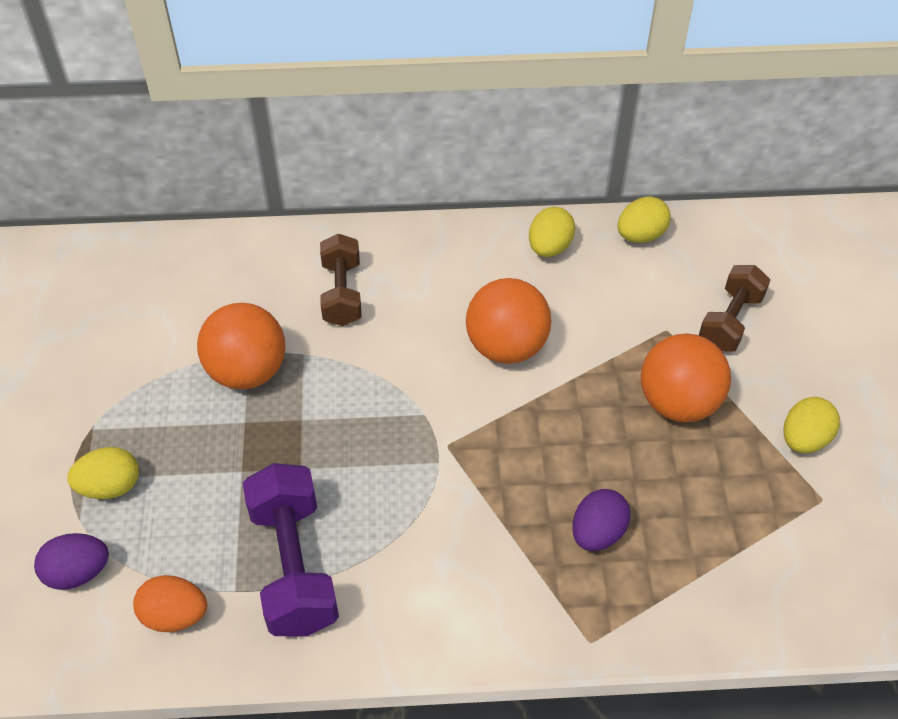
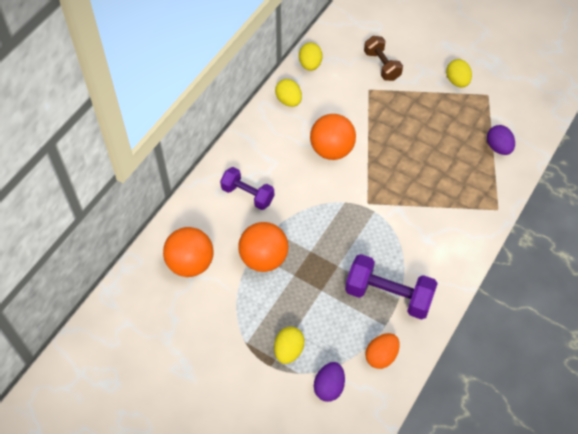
camera: 55 degrees left, 5 degrees up
(342, 293) = (247, 195): brown dumbbell -> purple dumbbell
(597, 533) = (450, 176): purple egg -> purple egg (498, 147)
(678, 402) = (408, 109): orange ball -> orange ball (190, 263)

